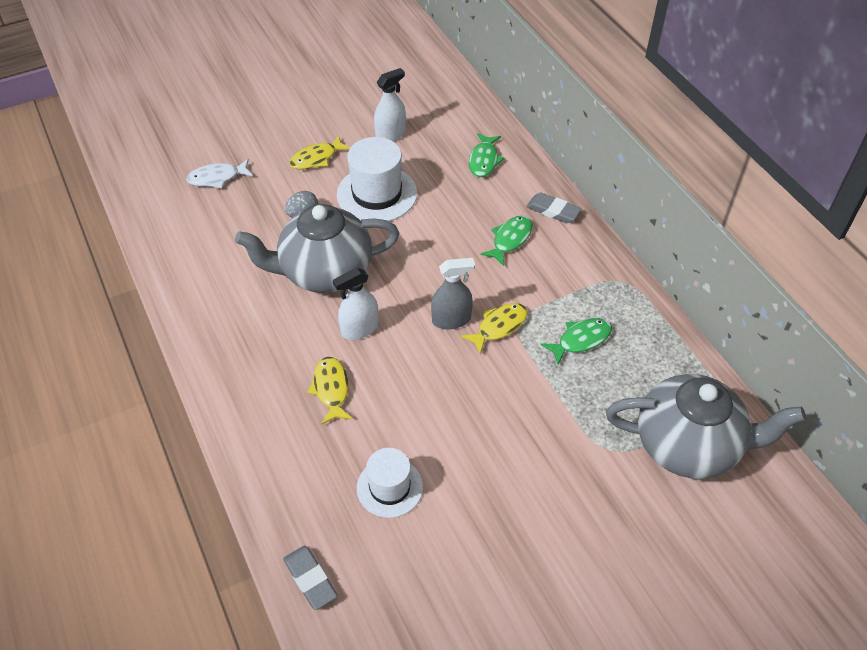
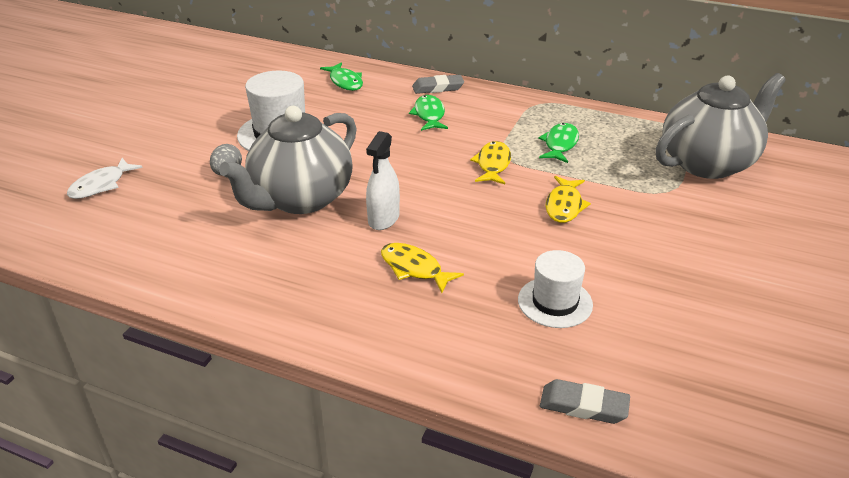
camera: 40 degrees left, 15 degrees down
(316, 158) = (192, 134): yellow fish -> yellow fish (564, 206)
(390, 134) = (243, 96): white spray bottle -> none
(451, 320) = (451, 177): grey spray bottle -> none

